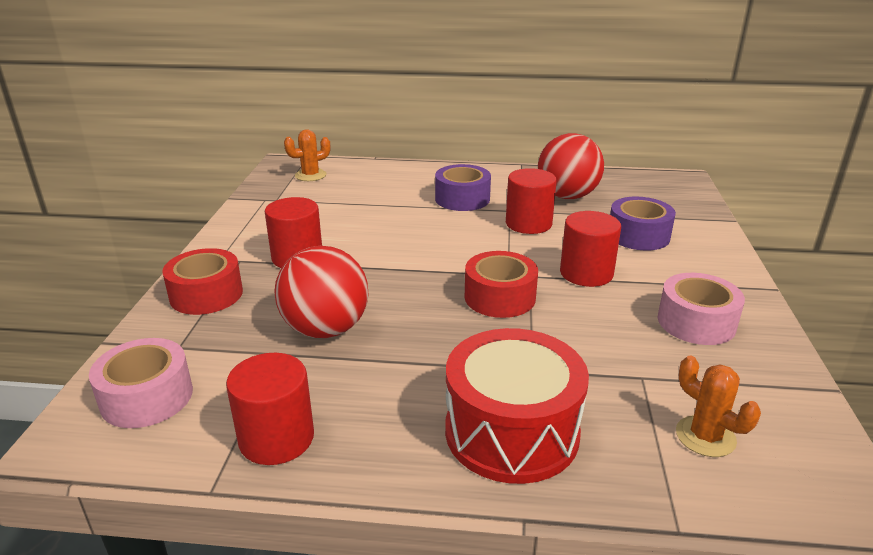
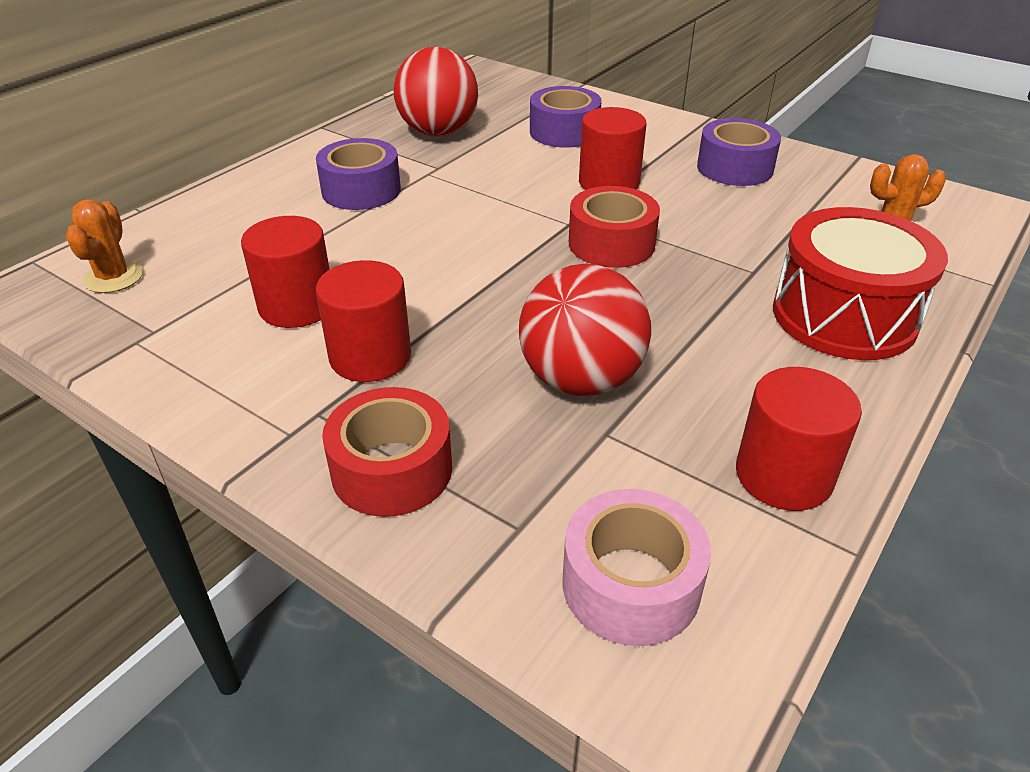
camera: 60 degrees left, 10 degrees up
(528, 224) = (473, 174): red cylinder -> red cylinder (297, 306)
(696, 322) = (735, 168): pink tape -> purple tape

